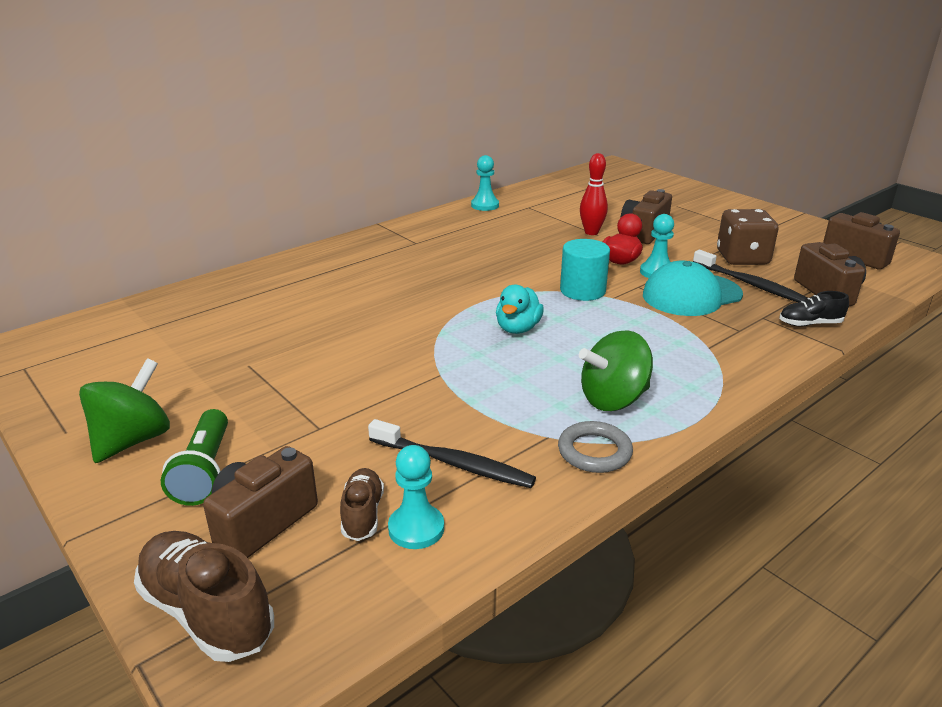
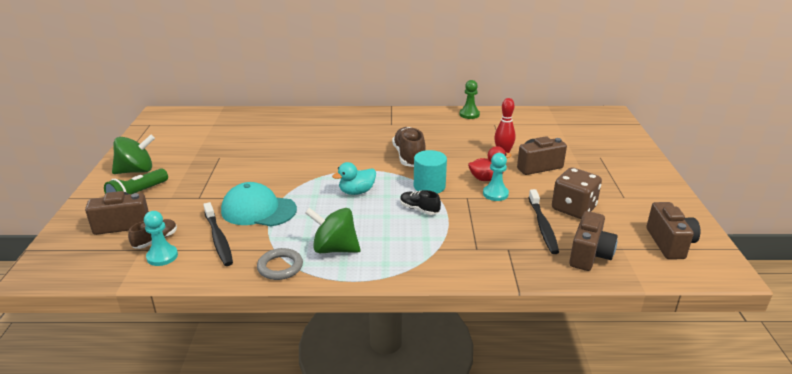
camera: 40 degrees right, 0 degrees up
(207, 612) = (63, 245): brown shoe -> brown shoe (409, 157)
(485, 205) = (469, 114): turquoise pawn -> green pawn
(691, 295) = (489, 216): turquoise cap -> turquoise cap (258, 210)
(810, 324) = (531, 267): black shoe -> black shoe (419, 209)

